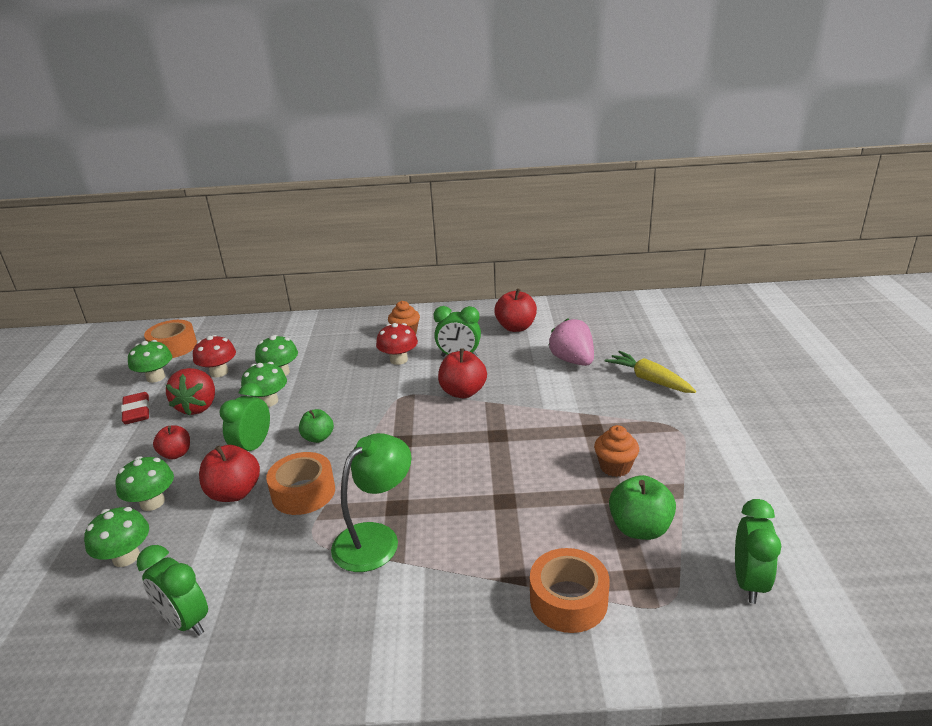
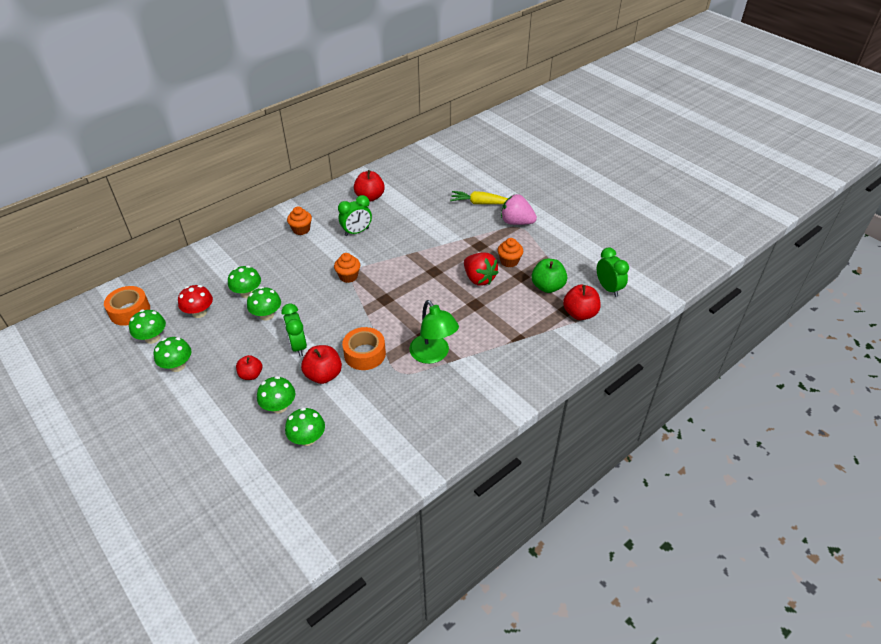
camera: 40 degrees left, 15 degrees up
(137, 412) = (177, 365): red eraser -> green mushroom
(185, 621) = (387, 443): green clock -> none
(198, 407) = (220, 341): red strawberry -> red strawberry (479, 278)
(318, 437) = (332, 321): green apple -> none
(376, 538) = (433, 355): green lamp -> green lamp turned 150 degrees clockwise
(393, 398) = (348, 276): none -> orange cupcake
(399, 360) = (320, 250): red mushroom -> none
(463, 392) = (386, 254): red apple -> red apple (580, 313)
(568, 600) = (548, 334): orange tape -> none
(572, 360) = (427, 207): pink strawberry -> pink strawberry (516, 222)

